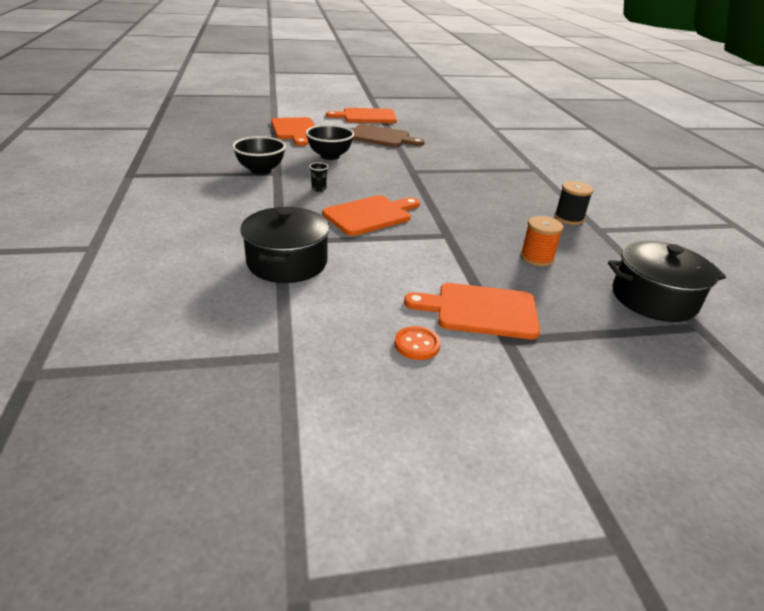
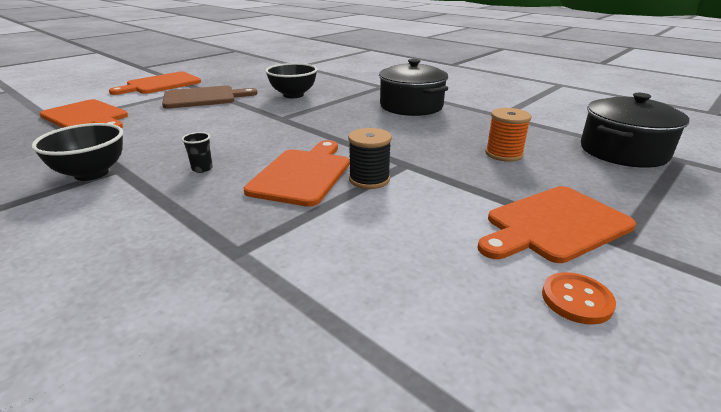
camera: 35 degrees left, 5 degrees down
(287, 262) = (284, 277): black pot -> black pot (411, 106)
(330, 156) = (169, 131): black bowl -> black bowl (293, 95)
(569, 218) = (467, 114): black spool -> black spool (369, 179)

